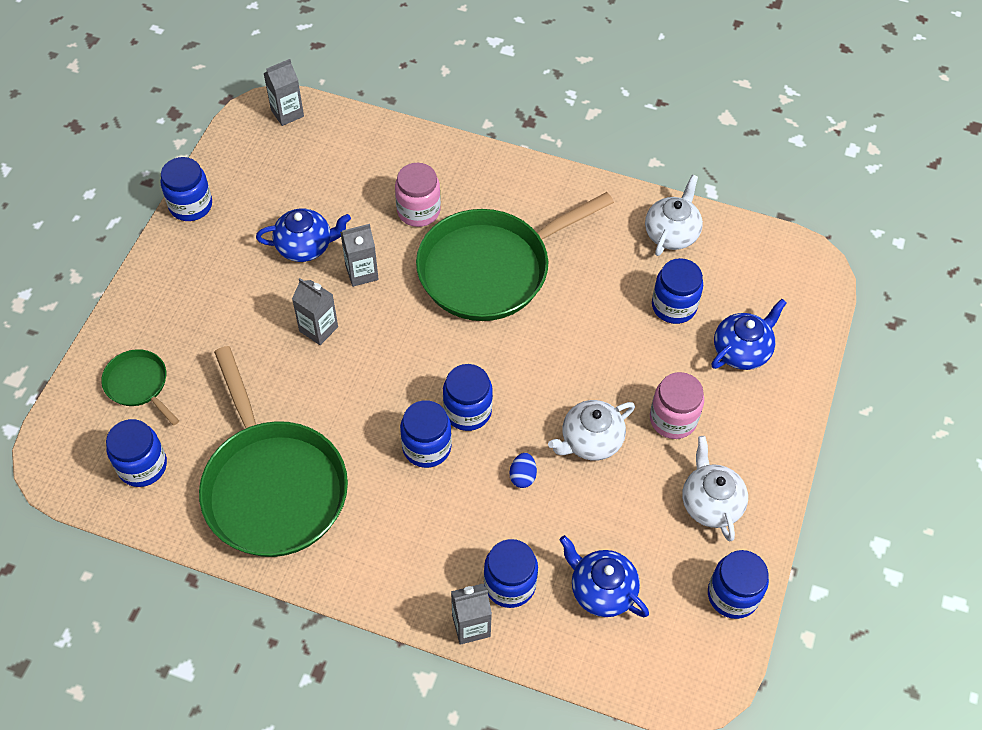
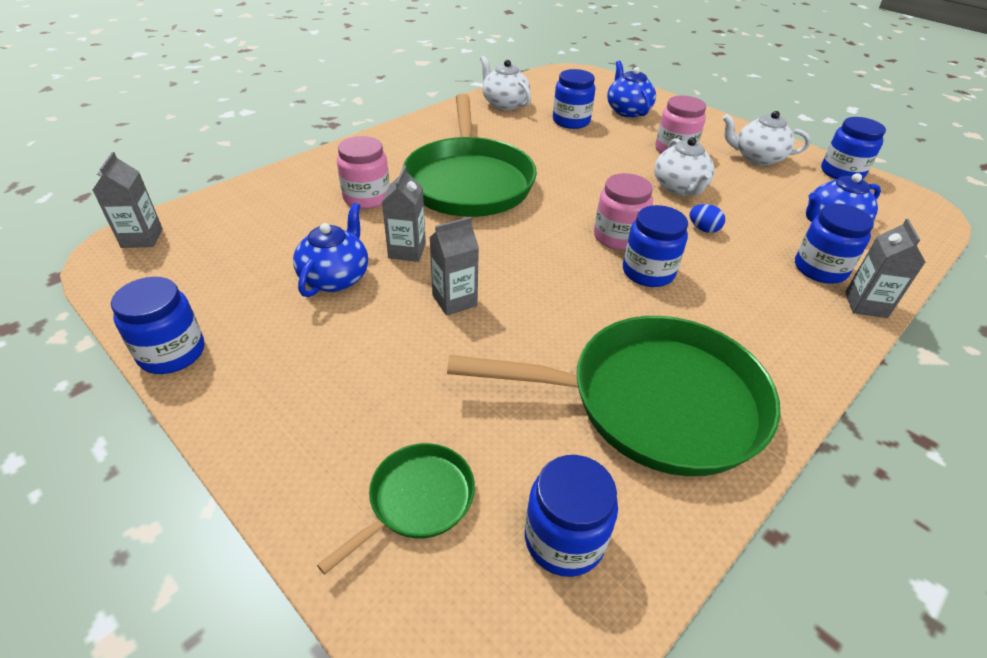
camera: 65 degrees left, 15 degrees down
(139, 384) = (417, 500): green pan -> green pan turned 150 degrees clockwise
(467, 411) = (618, 237): blue jar -> pink jar

